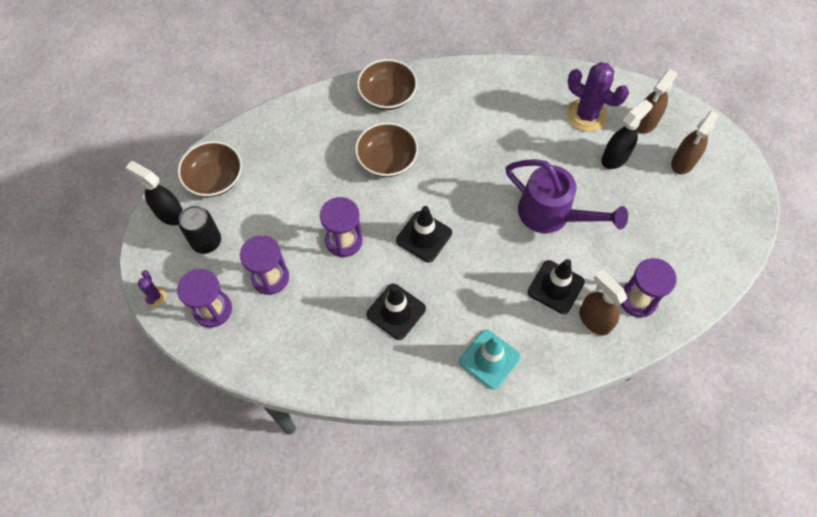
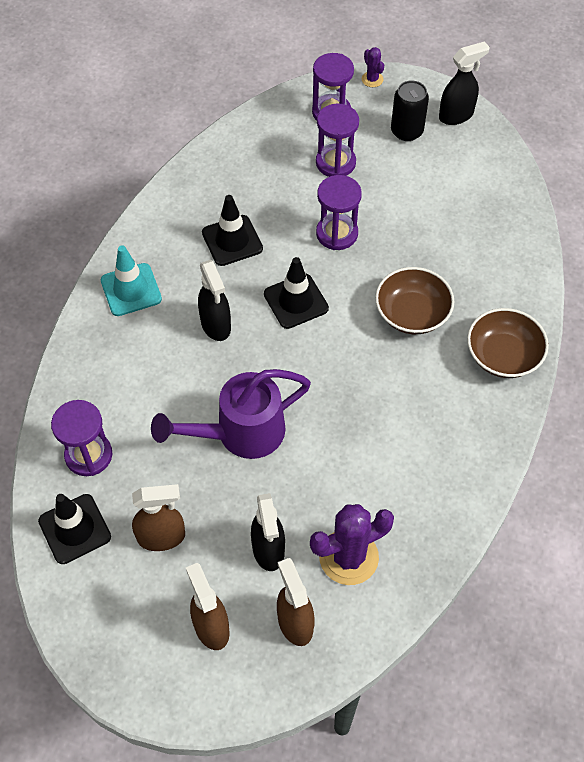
camera: 120 degrees right, 5 degrees down
(155, 296) = (372, 79): purple cactus -> purple cactus turned 45 degrees clockwise
(215, 179) = (477, 161): brown bowl -> none
(480, 278) = (216, 325): none -> black spray bottle
(555, 287) = (158, 387): black traffic cone -> black traffic cone (75, 529)
(594, 320) = (100, 400): brown spray bottle -> brown spray bottle (162, 537)

